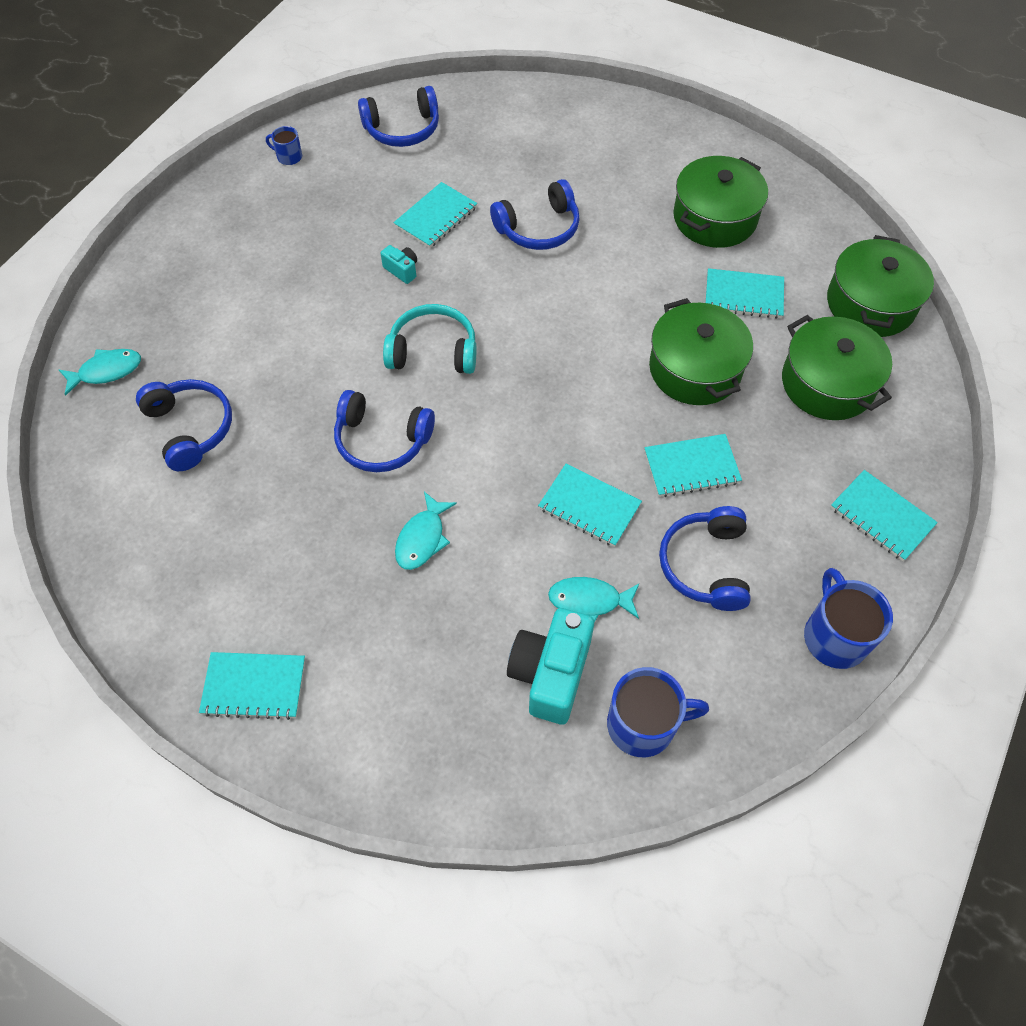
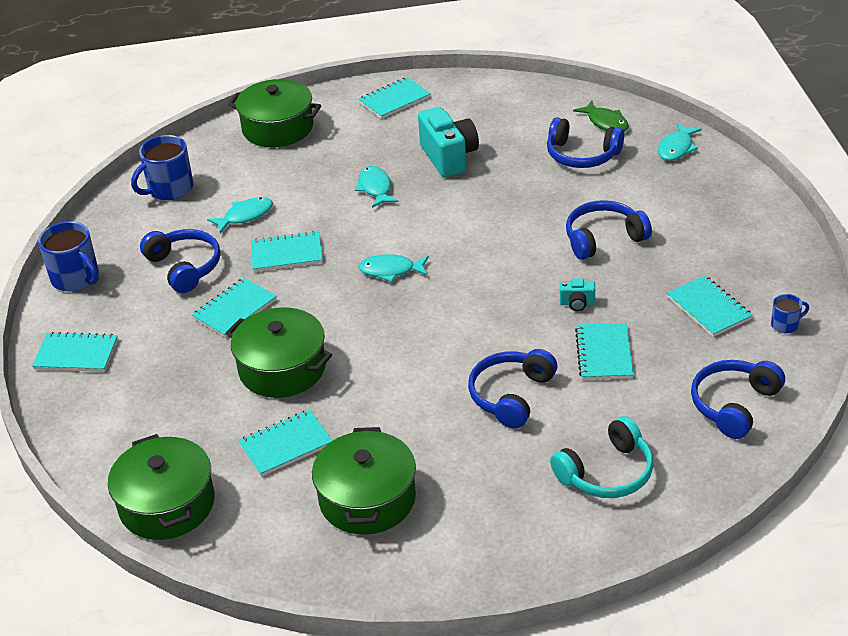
camera: 145 degrees right, 20 degrees down
(111, 456) = (605, 122): none -> green fish
(317, 202) = (708, 308): none -> turquoise notebook
(382, 440) = (458, 212): blue headphones -> blue headphones (603, 238)
(433, 351) = (487, 271): turquoise headphones -> turquoise headphones (606, 472)
(512, 412) = (390, 270): none -> turquoise fish
(550, 674) = (240, 180): turquoise camera -> turquoise camera (449, 157)
(827, 383) = (167, 418): green pot -> green pot (278, 128)

